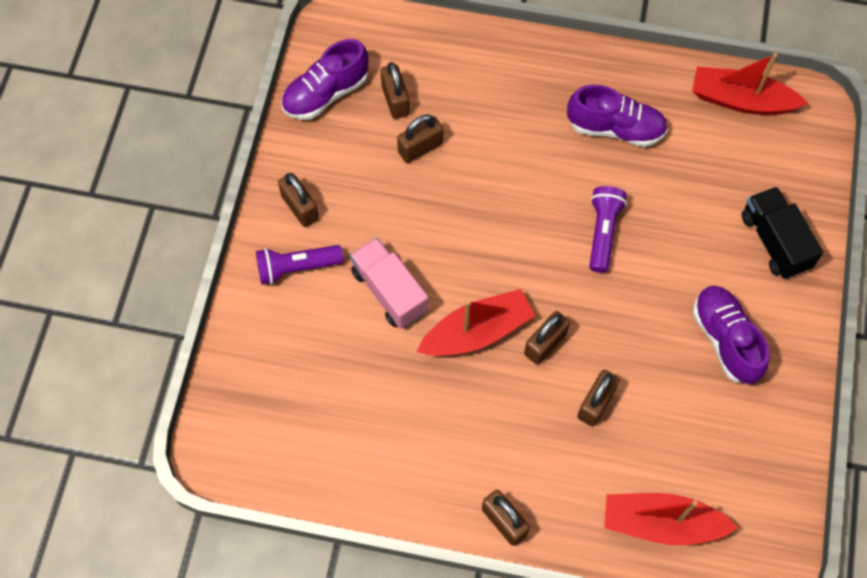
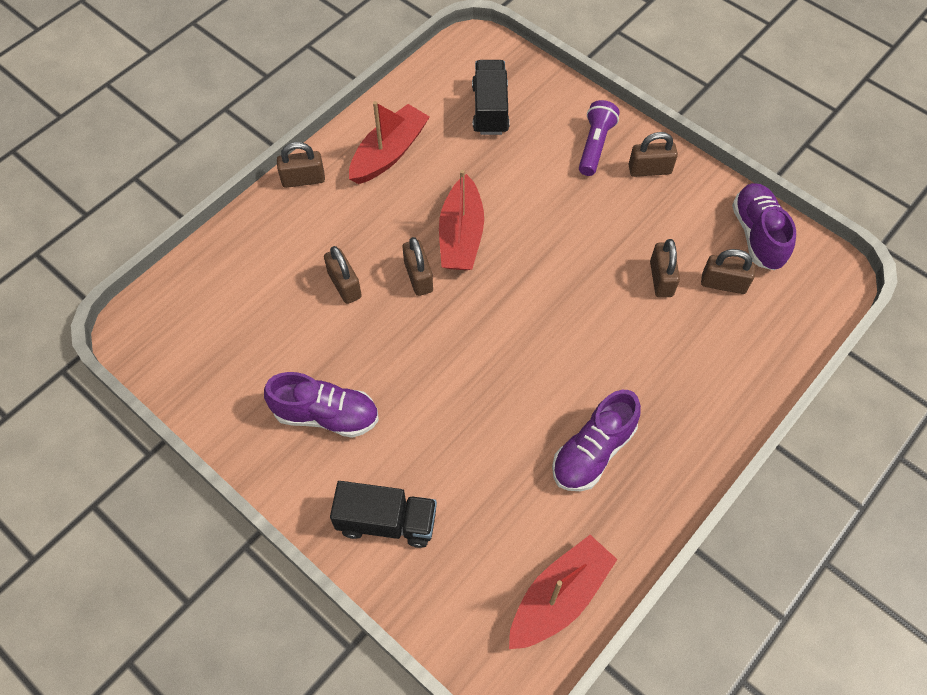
camera: 120 degrees right, 5 degrees down
(304, 389) = (490, 109): none -> black truck
(389, 291) = (535, 195): pink truck -> none
(603, 232) = (490, 377): purple flashlight -> none
(661, 523) = (222, 276): red boat -> red boat (389, 153)

